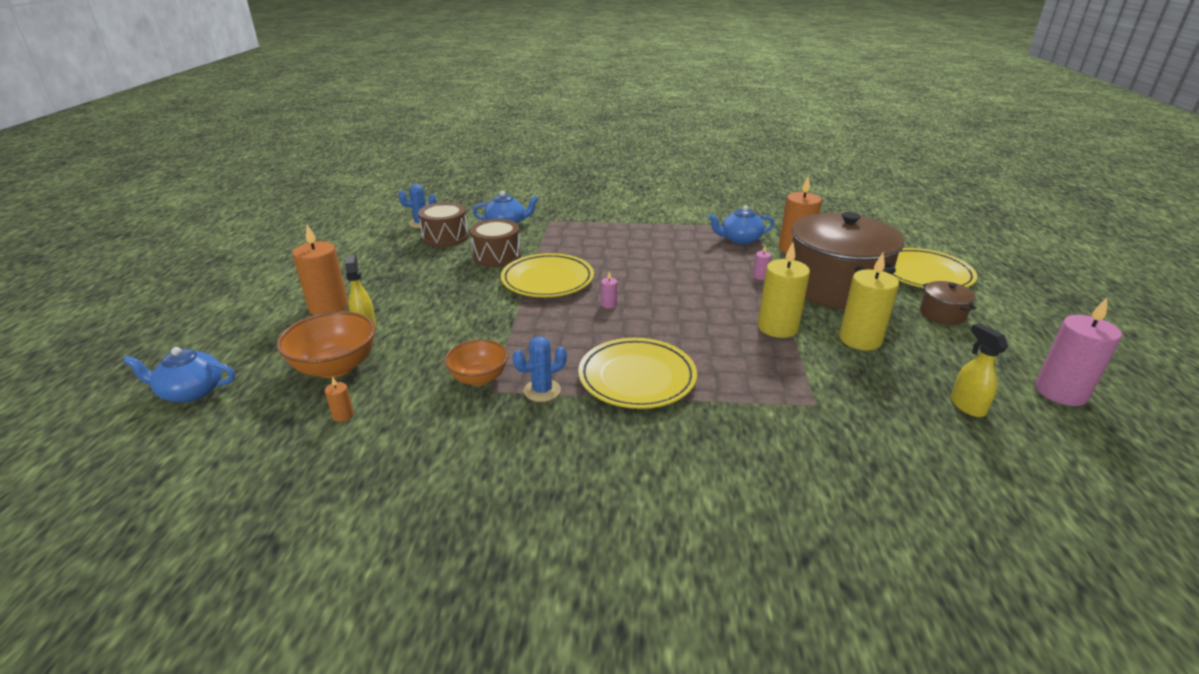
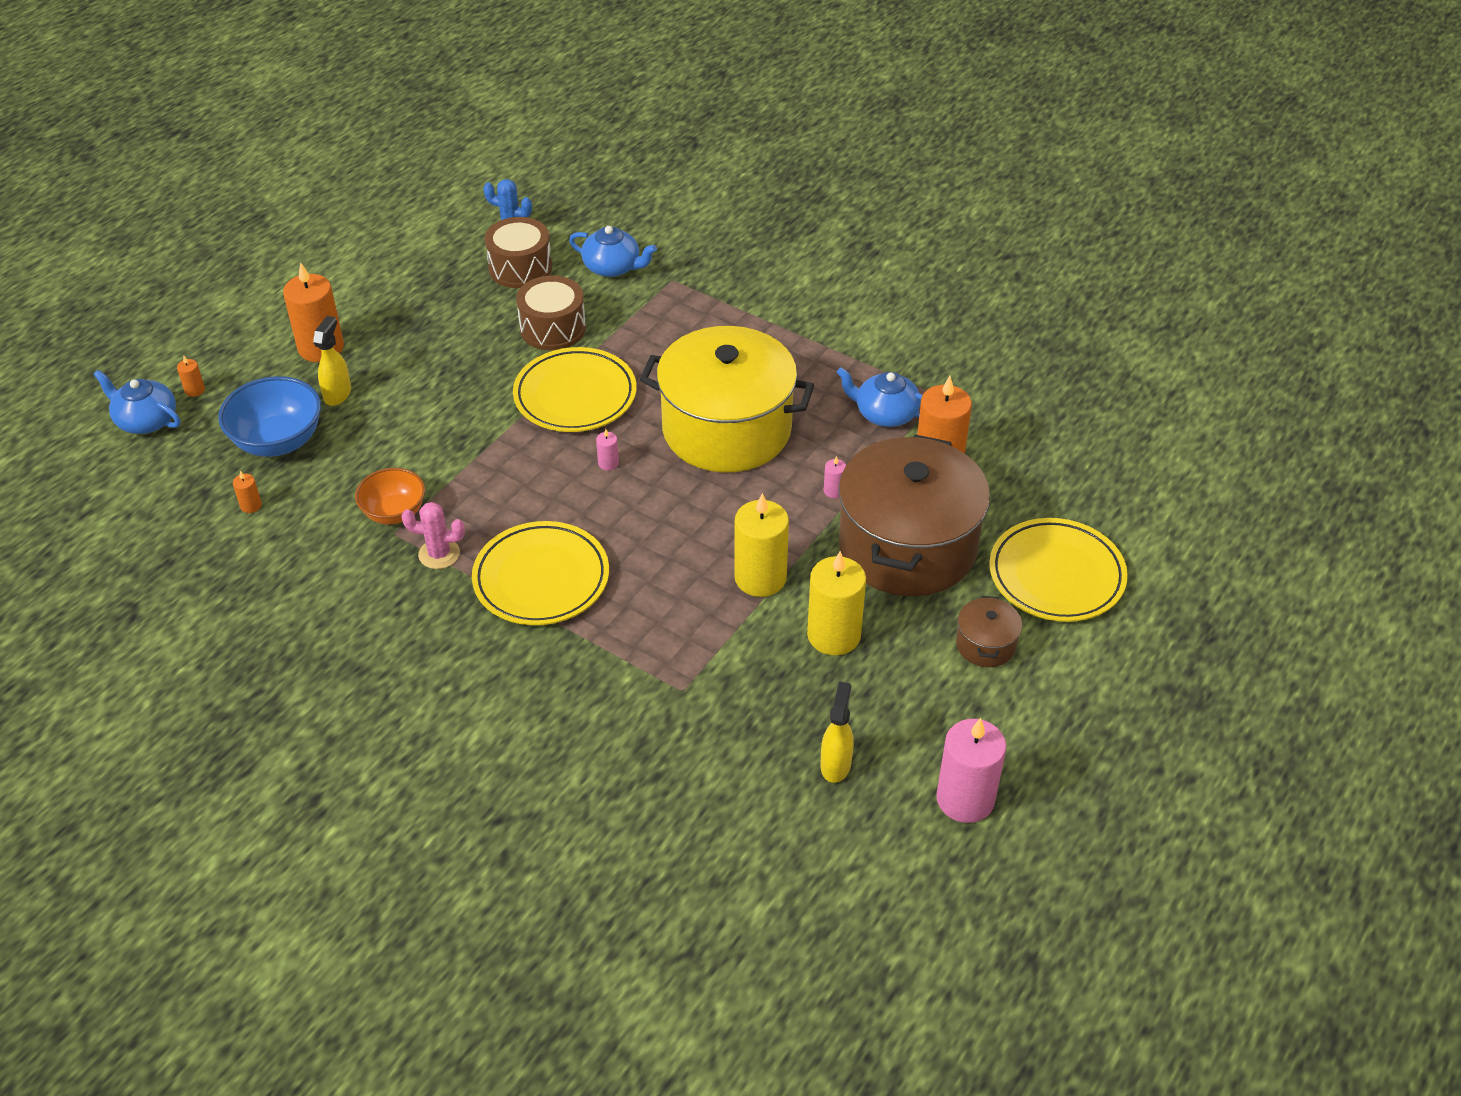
camera: 30 degrees right, 15 degrees up
(229, 359) = (195, 390): none -> orange candle
(335, 367) = (278, 441): orange bowl -> blue bowl
(542, 390) = (439, 554): blue cactus -> pink cactus
(662, 269) = (726, 429): none -> yellow pot

